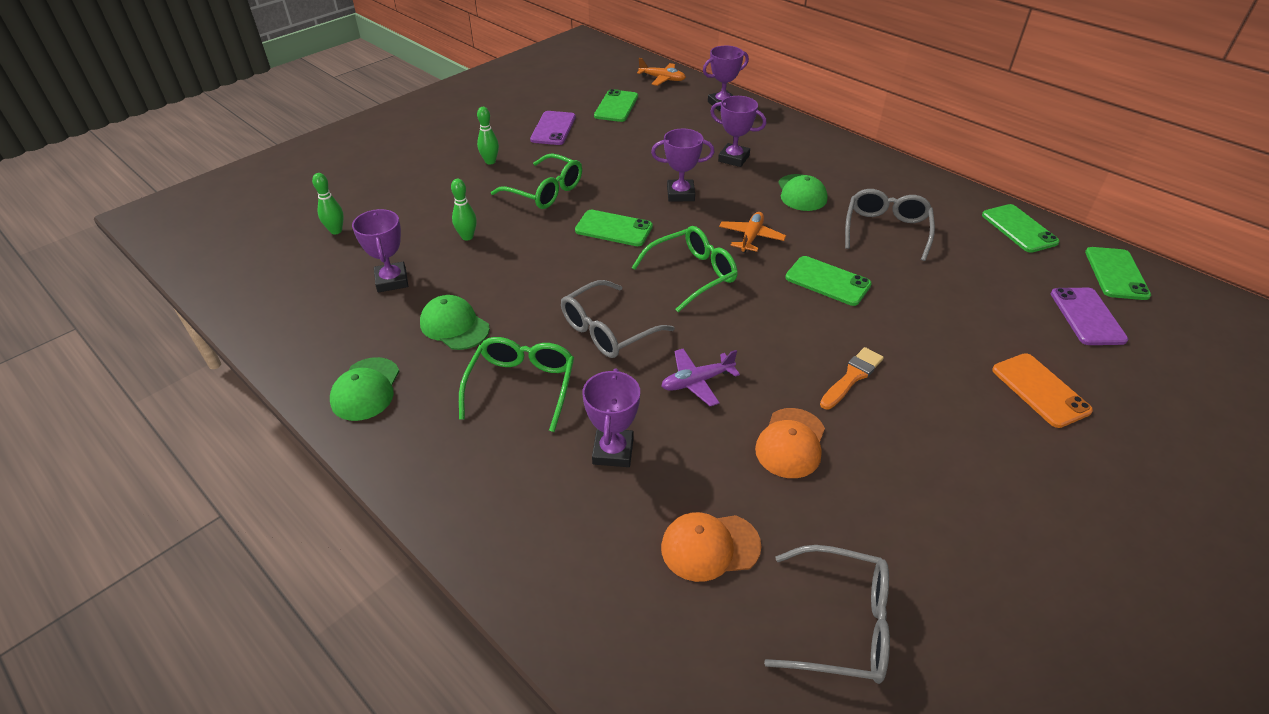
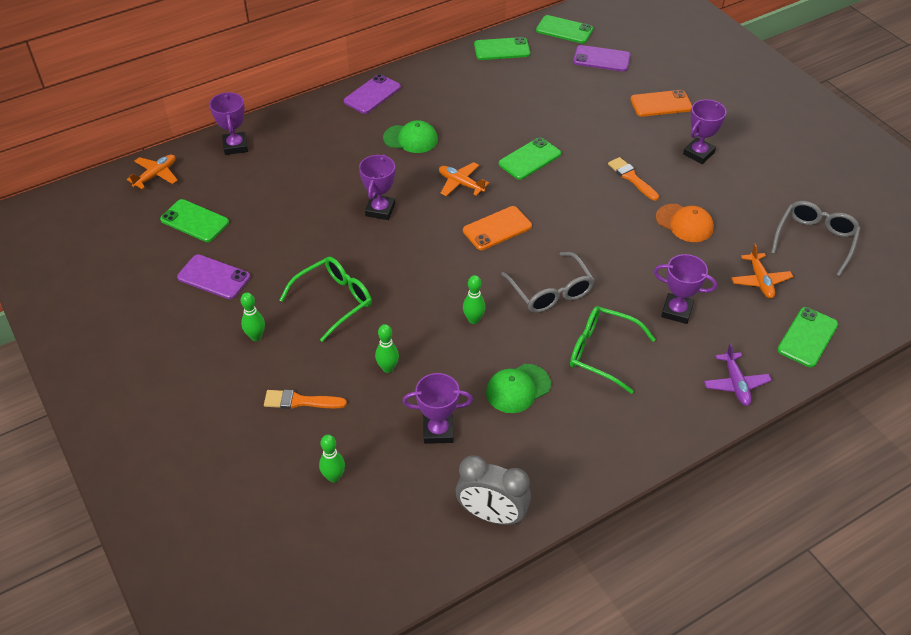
camera: 75 degrees left, 5 degrees up
(288, 332) = (492, 515): none -> grey clock
(366, 389) = (583, 454): green cap -> none
(420, 197) = (300, 401): none -> orange brush
(546, 279) = (473, 319): none -> green bowling pin
(614, 229) = (415, 263): green phone -> green phone (807, 337)
(692, 274) = (497, 228): green glasses -> orange phone
(697, 381) = (619, 254): purple plane -> purple plane (735, 384)
(710, 547) = (760, 280): orange cap -> orange plane
(733, 158) = (338, 163): purple trophy -> purple trophy (698, 153)
(854, 157) = (372, 94): none -> purple phone
(886, 230) = (479, 111): grey glasses -> none

